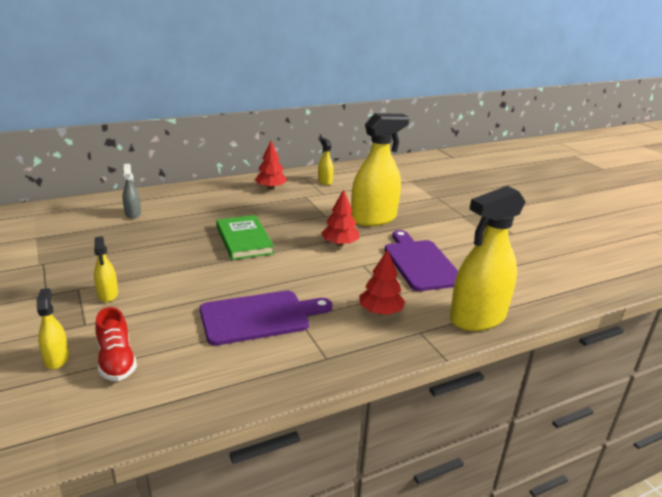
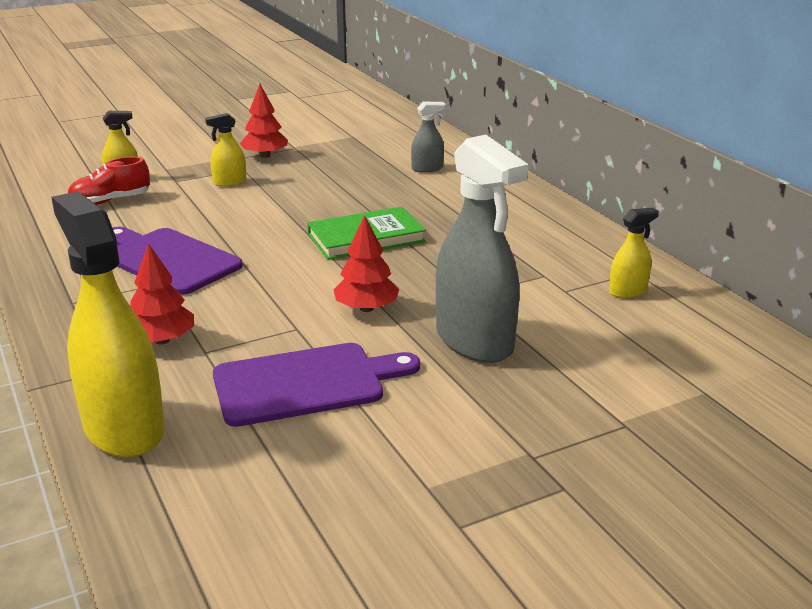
camera: 90 degrees right, 0 degrees up
(259, 317) = (168, 260): purple cutting board -> purple cutting board turned 150 degrees clockwise
(271, 188) = (564, 245): red tree -> red tree (265, 156)
(373, 218) = (474, 341): yellow spray bottle -> grey spray bottle

